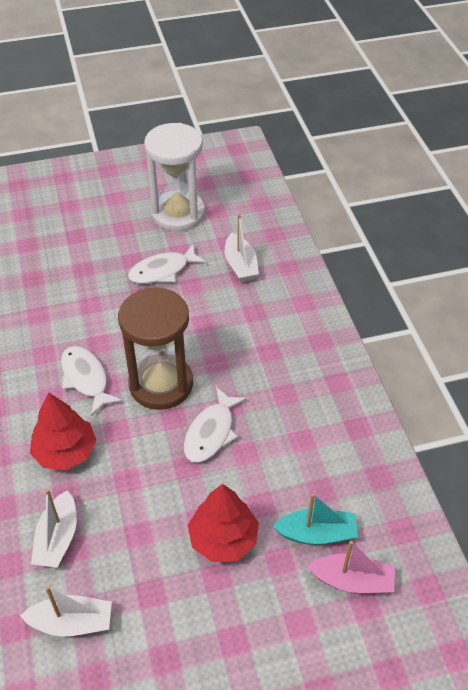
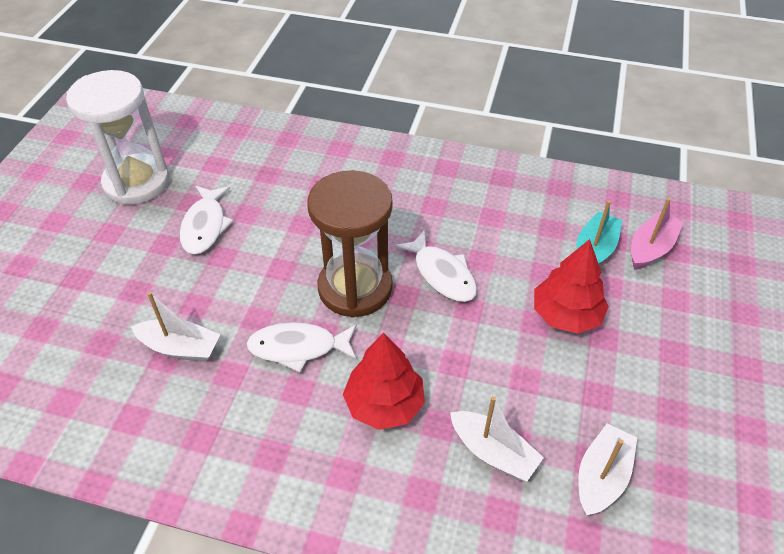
camera: 60 degrees left, 0 degrees up
(240, 265) = (254, 168): white boat -> white boat (180, 348)

